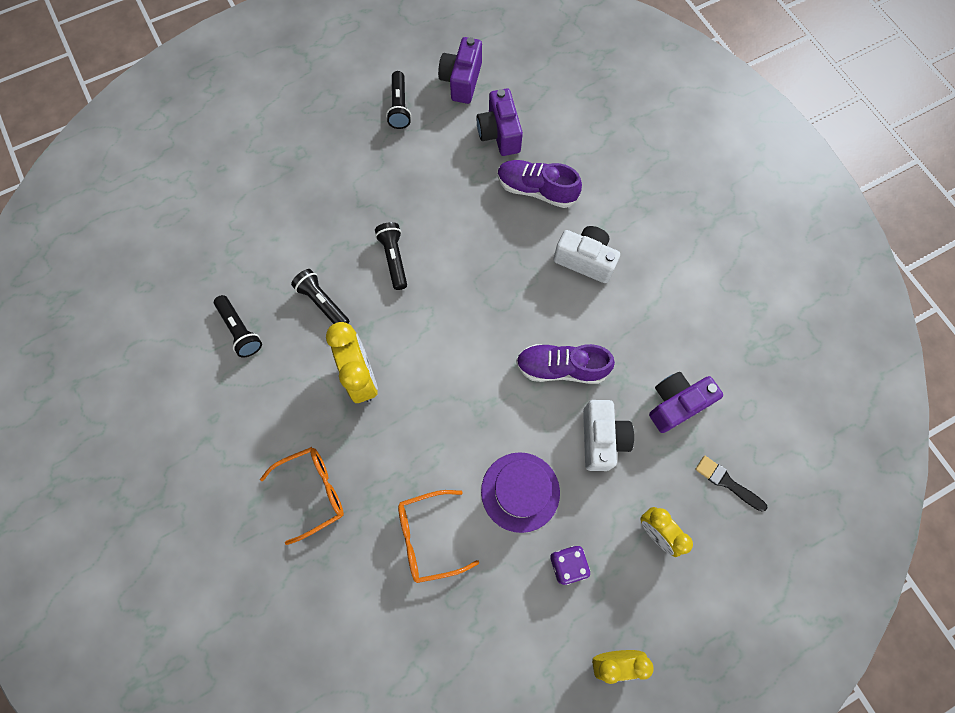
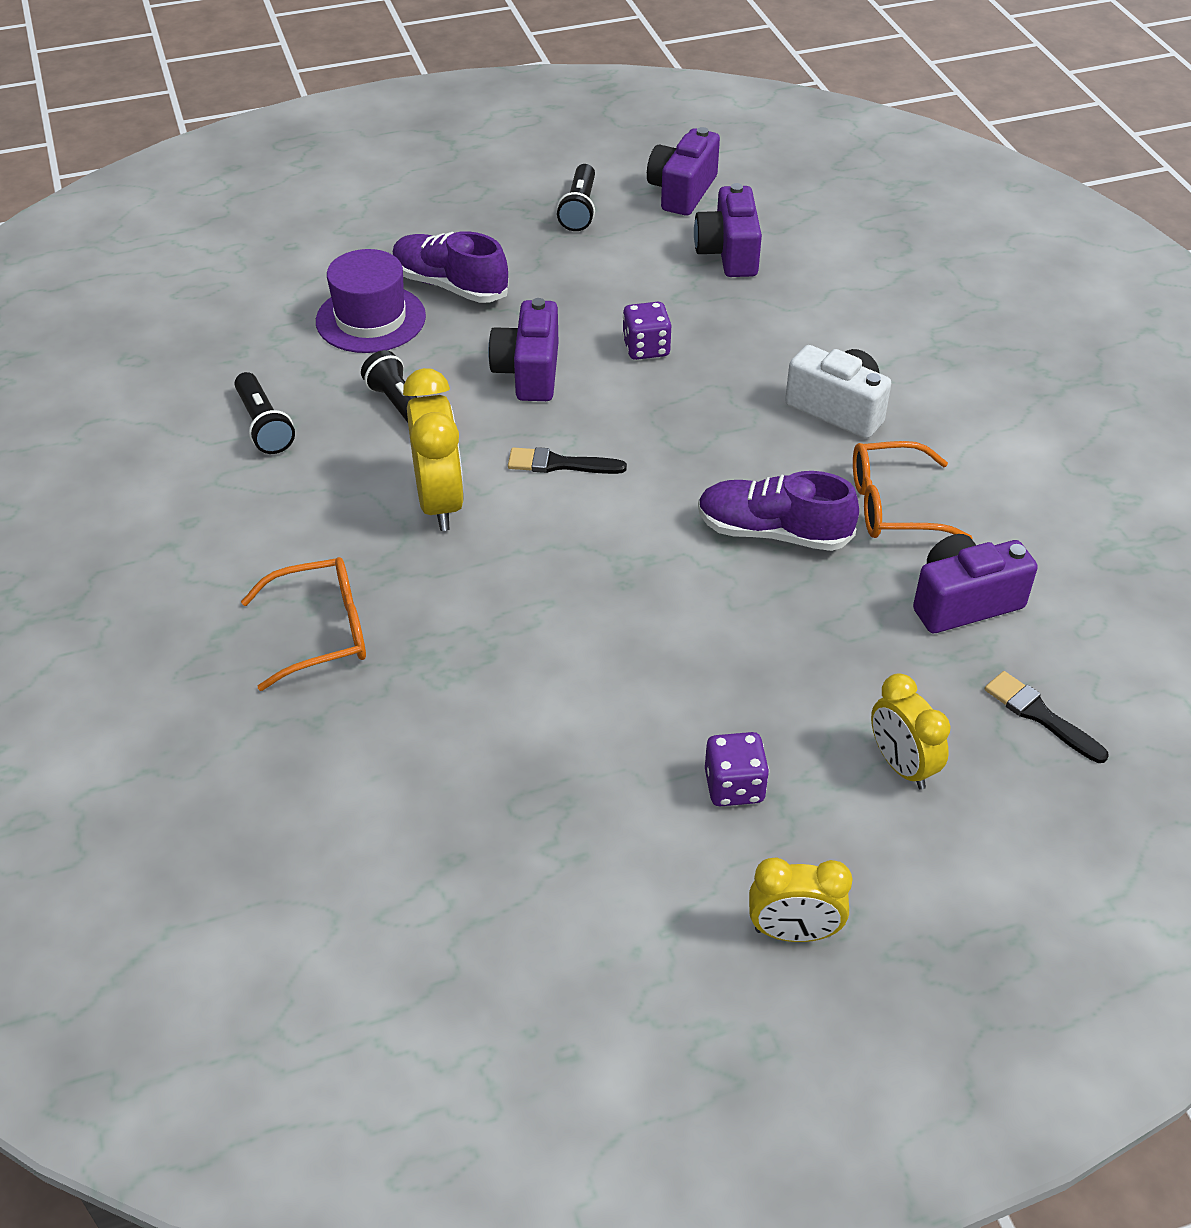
camera: 10 degrees right, 25 degrees down
(394, 258) = (528, 372): black flashlight -> purple camera
(427, 333) = (559, 464): none -> black brush
(428, 537) = (499, 716): orange glasses -> orange glasses (892, 506)
(462, 226) = (646, 348): none -> purple dice
(520, 492) = (671, 678): purple hat -> purple hat (371, 319)
(536, 190) = (774, 321): purple shoe -> purple shoe (450, 286)
(601, 439) = (826, 629): white camera -> none

